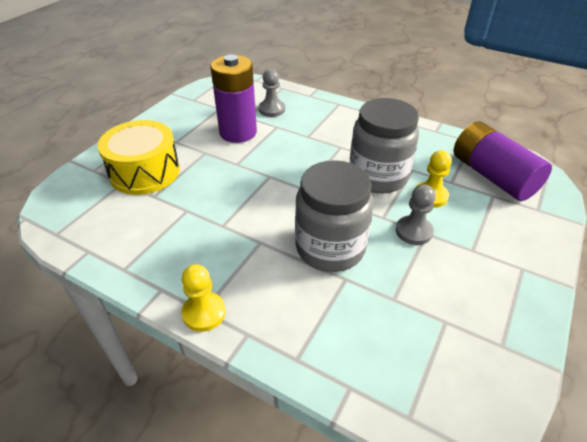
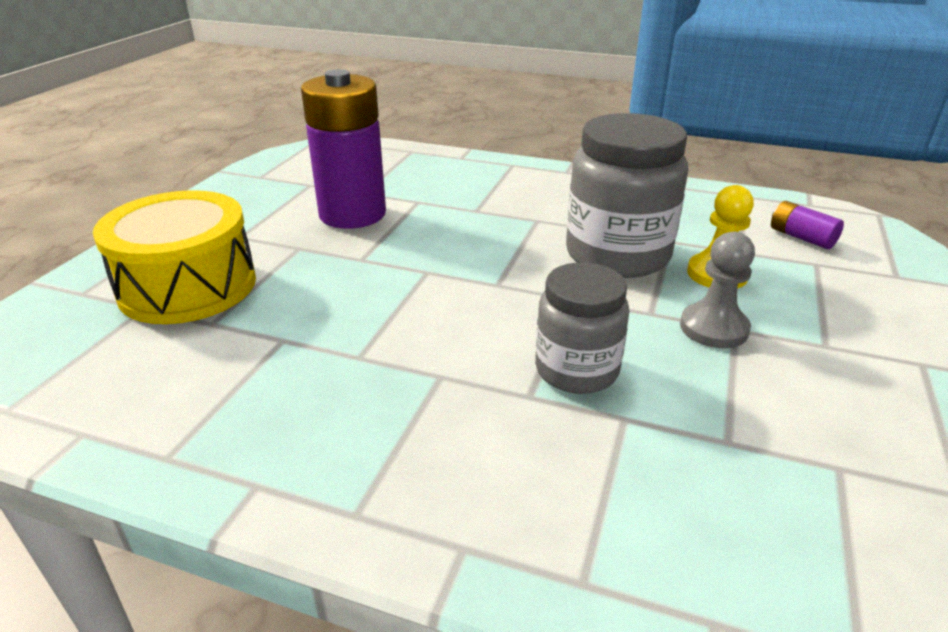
camera: 10 degrees left, 10 degrees down
(204, 313) = (360, 518): yellow pawn -> none
(272, 109) = (403, 179): grey pawn -> none
(330, 247) = (576, 370): grey jar -> grey jar, size x0.63
(492, 176) = (801, 237): purple battery -> purple battery, size x0.43

